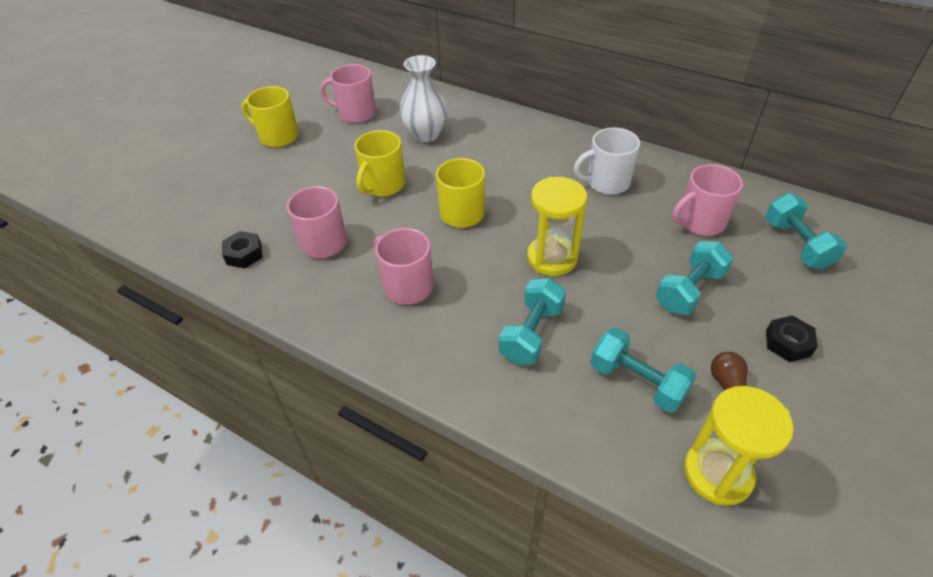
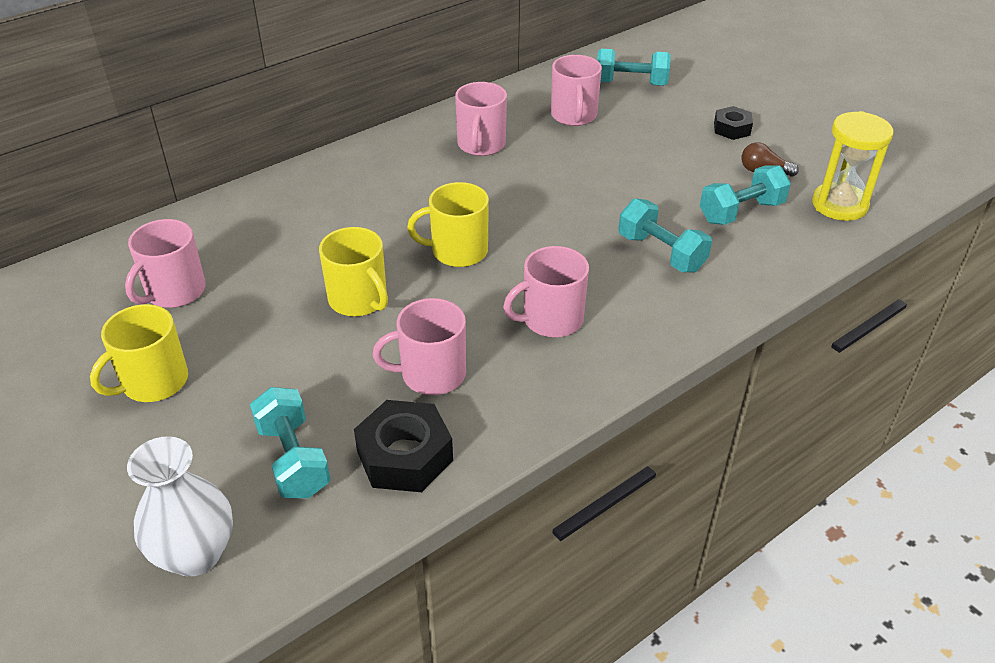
camera: 70 degrees left, 5 degrees down
(244, 254) = (404, 456): black nut -> black nut, size x1.65
(426, 134) = (285, 241): white vase -> white vase (195, 554)
(552, 258) = (568, 211): yellow hourglass -> none
(607, 182) = (481, 145): white mug -> pink mug
(689, 290) = (654, 151): turquoise dumbbell -> turquoise dumbbell (293, 459)

